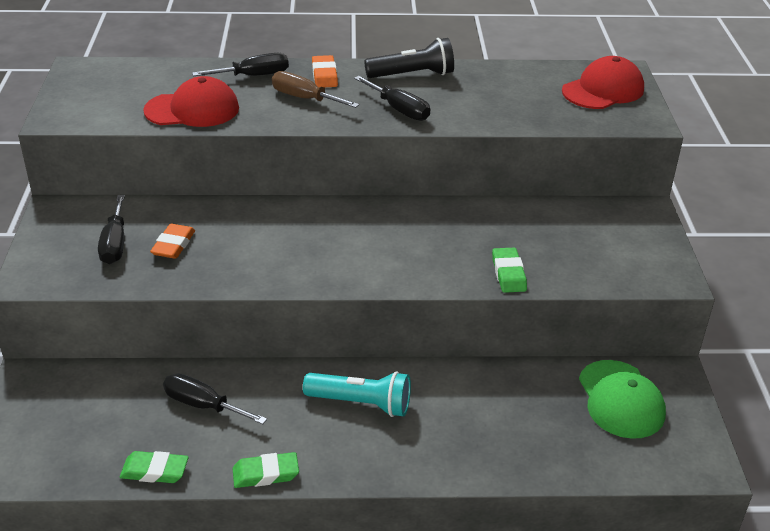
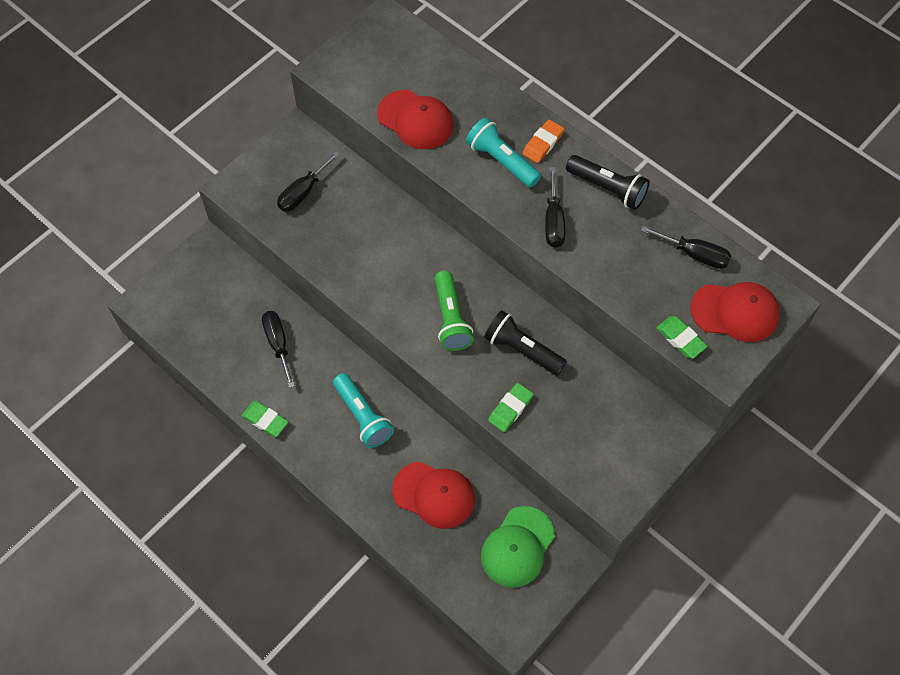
camera: 45 degrees right, 25 degrees up
(154, 471) = (214, 369): green eraser -> green eraser (680, 339)
(173, 245) = (335, 219): orange eraser -> none
(253, 76) = (492, 109): black screwdriver -> black screwdriver (694, 254)
(304, 98) = (501, 161): brown screwdriver -> turquoise flashlight
(375, 248) = (451, 319): none -> green flashlight
(462, 233) = (522, 350): none -> black flashlight
(503, 414) = (434, 495): none -> red cap

